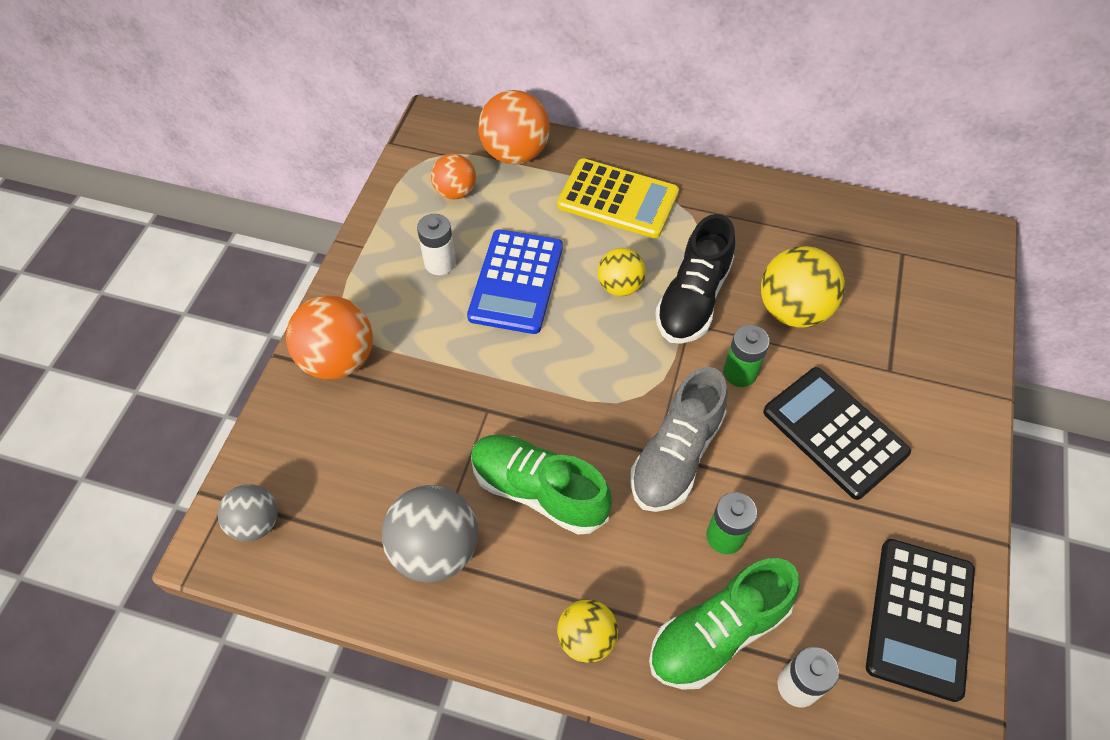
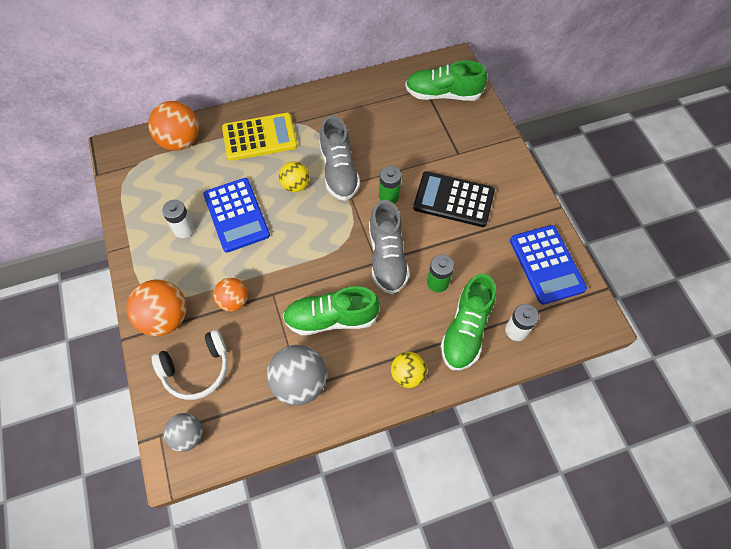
camera: 35 degrees left, 5 degrees up
(326, 447) = (197, 369): none -> white headphones
(455, 192) = (161, 183): orange ball -> orange ball (234, 301)
(693, 299) = (339, 171): black shoe -> grey shoe
(793, 310) = (393, 148): yellow ball -> none
(920, 618) = (546, 264): black calculator -> blue calculator
(925, 274) = (443, 94): none -> green shoe

